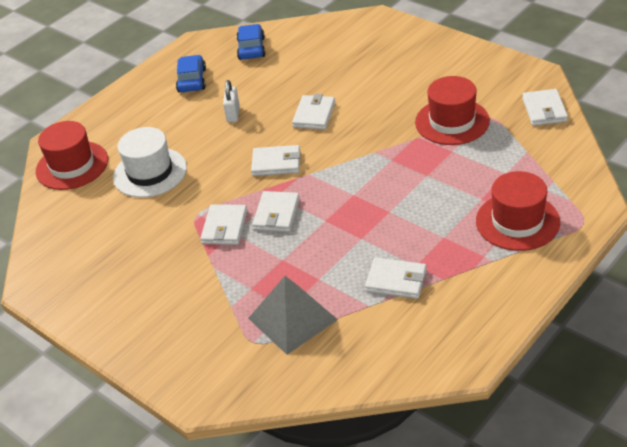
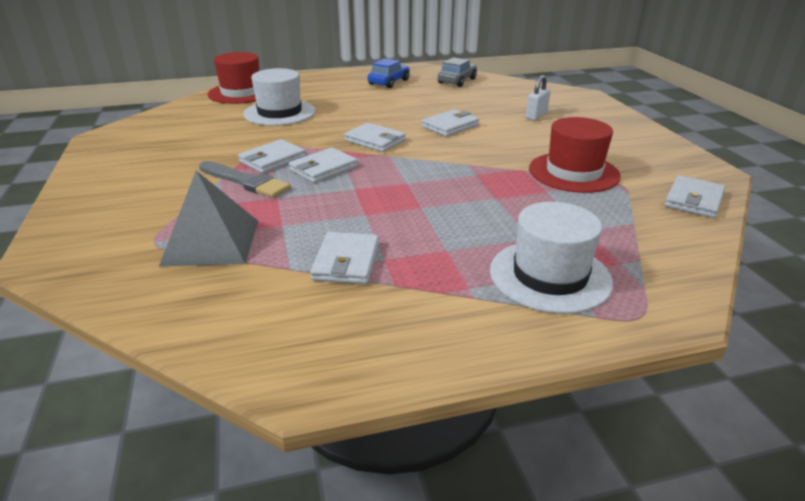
camera: 30 degrees right, 10 degrees down
(233, 114) = (388, 105): white padlock -> white padlock (536, 116)
(236, 259) = (245, 181): none -> grey brush
(251, 48) = (457, 81): blue car -> grey car
(396, 281) = (346, 262): white wallet -> white wallet turned 45 degrees clockwise
(517, 221) = (550, 276): red hat -> white hat

